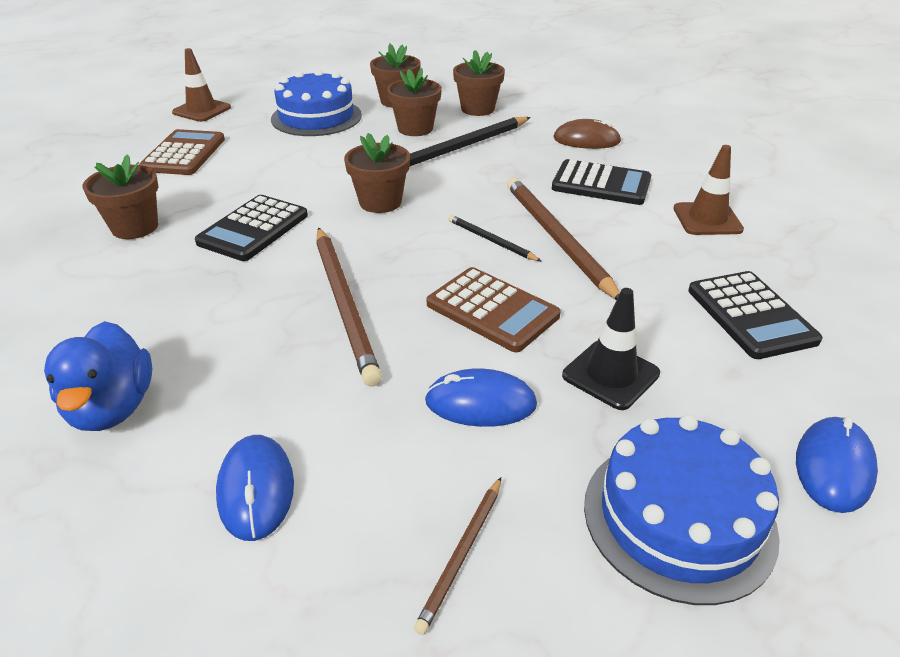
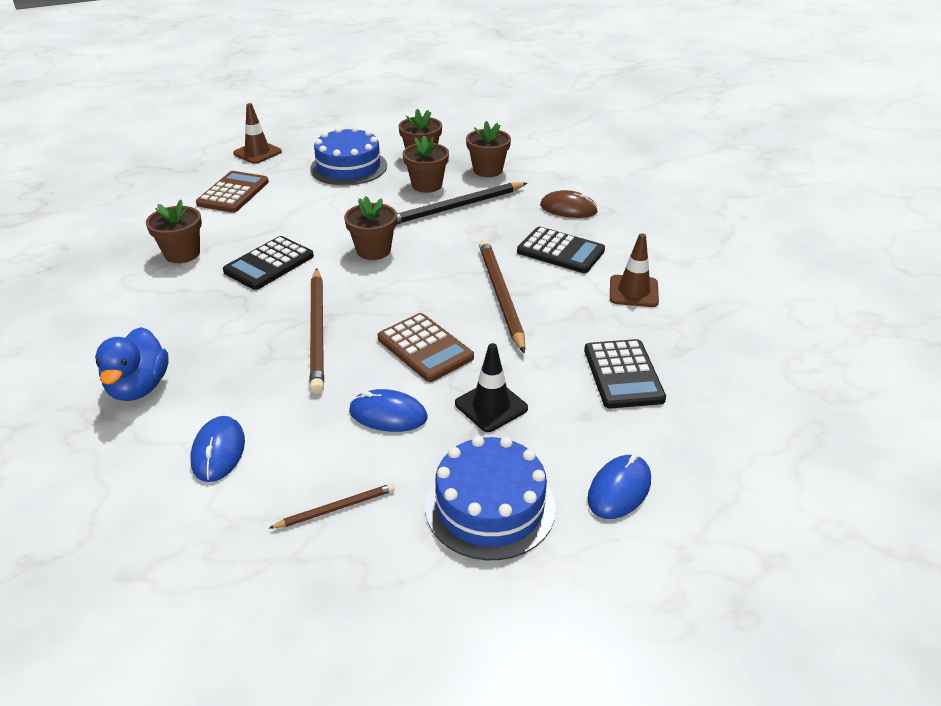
camera: 10 degrees right, 0 degrees up
(461, 554) = (336, 508): brown pencil -> brown pencil turned 150 degrees counterclockwise
(491, 240) = (448, 292): black pencil -> none

